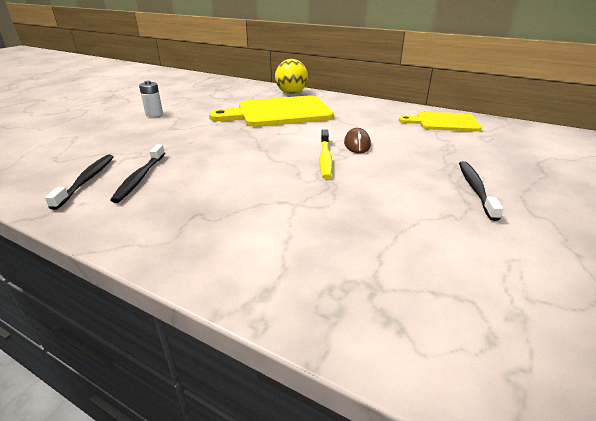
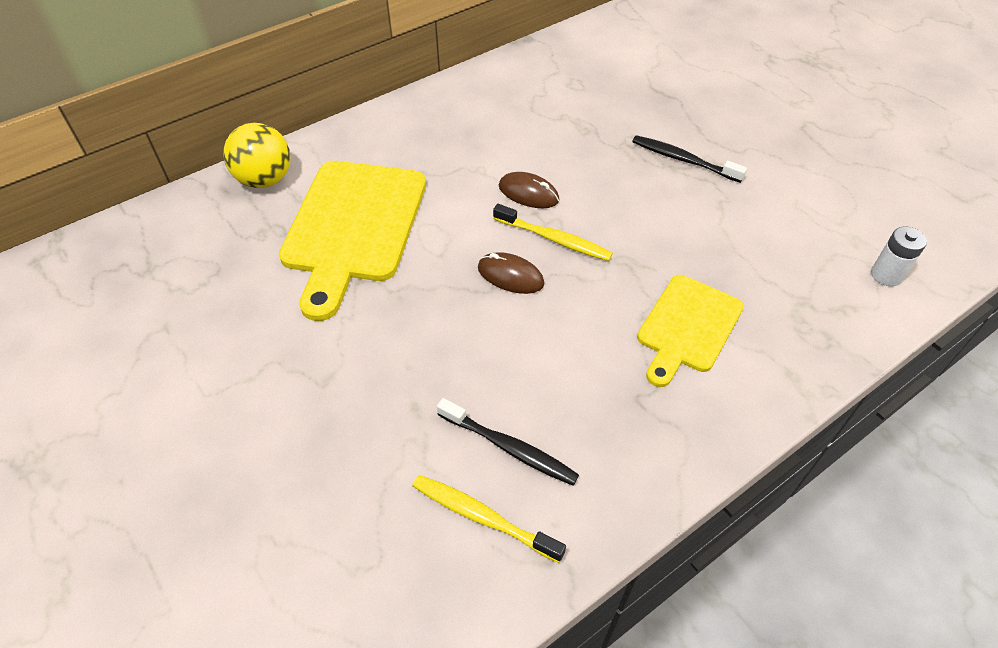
camera: 65 degrees left, 20 degrees up
(87, 180) = (482, 517): black toothbrush -> yellow toothbrush
(154, 114) = (225, 397): white battery -> white battery (886, 275)
(279, 152) = (510, 276): none -> brown mouse
(443, 122) = (511, 90): yellow cutting board -> yellow cutting board (687, 327)

